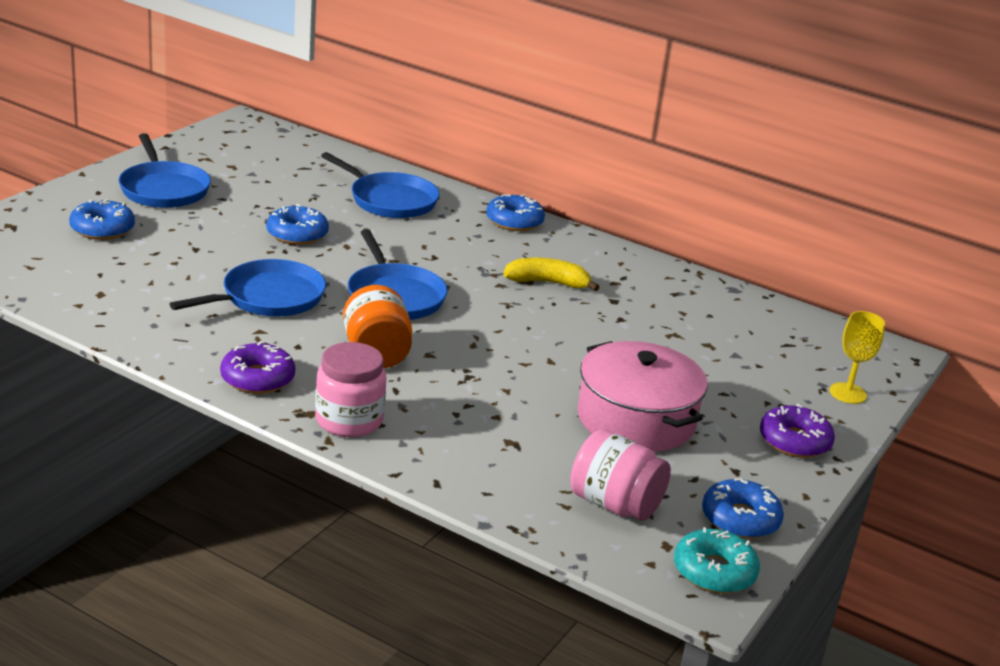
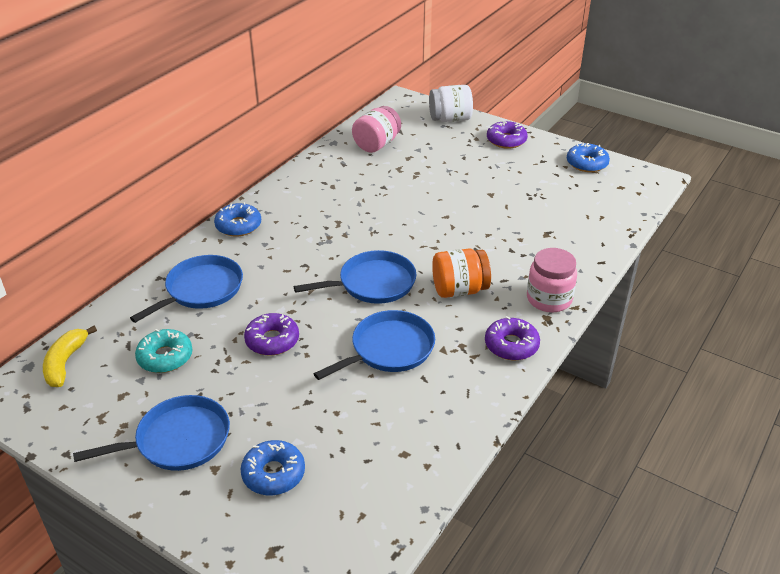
camera: 85 degrees left, 10 degrees up
(268, 297) = (389, 349): blue pan -> blue pan turned 90 degrees clockwise
(297, 234) = (272, 340): blue donut -> purple donut
(547, 283) = (338, 214): yellow banana -> yellow banana (65, 363)
(614, 504) = (592, 201): pink jar -> pink jar (376, 144)
(636, 419) = (504, 188): pink pot -> none
(714, 571) = (635, 175): turquoise donut -> turquoise donut (165, 357)
(847, 393) = (450, 119): yellow goblet -> white jar

